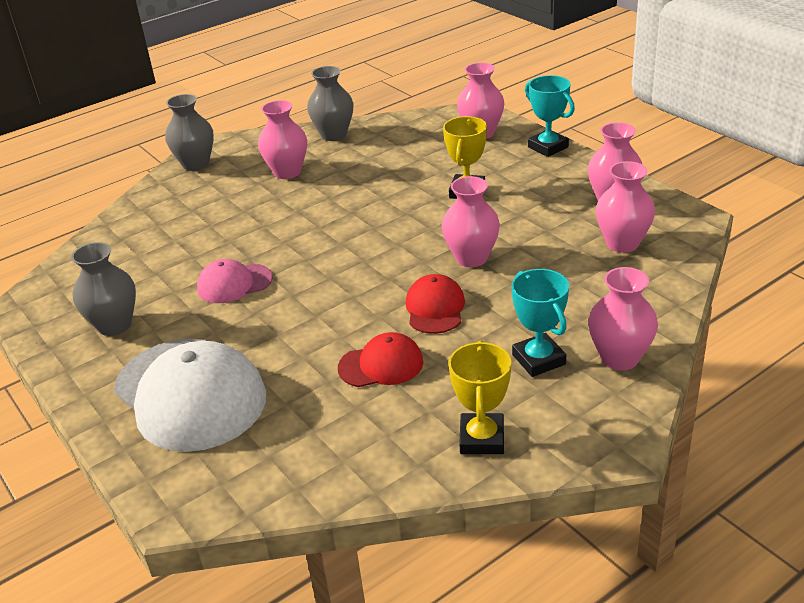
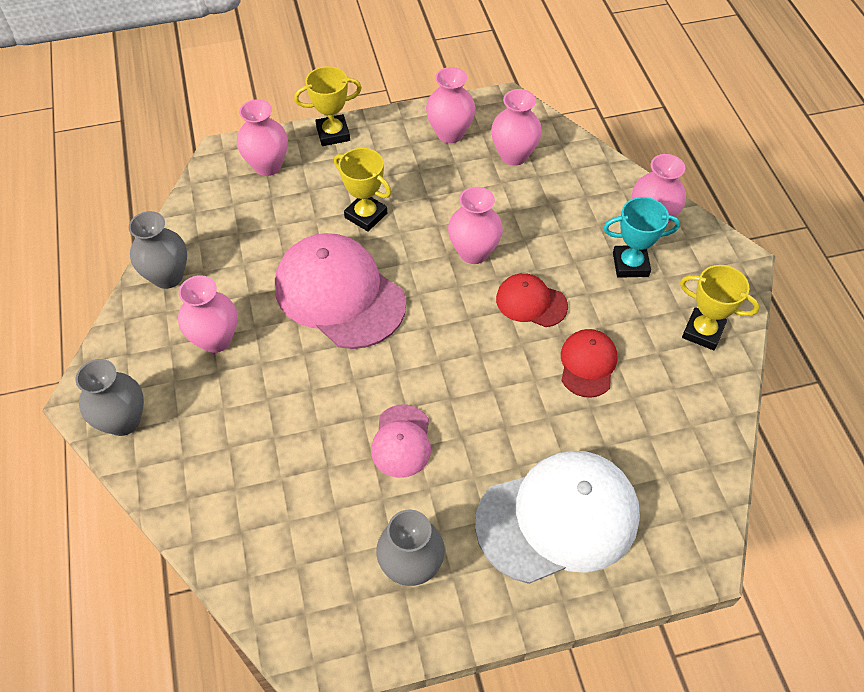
camera: 70 degrees left, 20 degrees up
(369, 207) = (339, 294): none -> pink cap
(548, 147) = (333, 134): turquoise trophy -> yellow trophy

